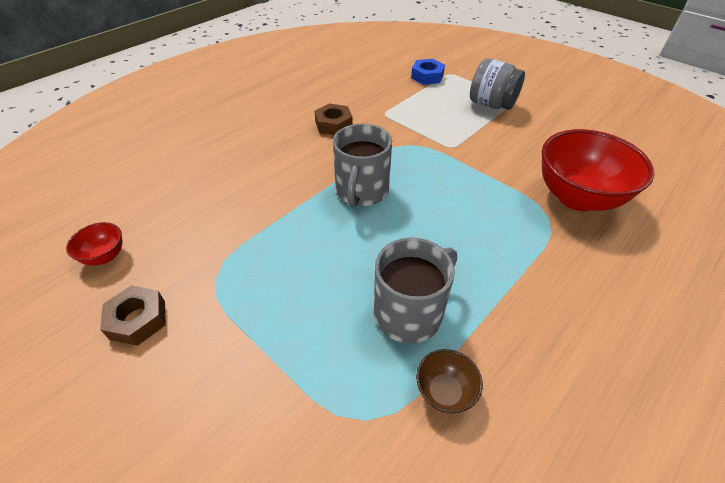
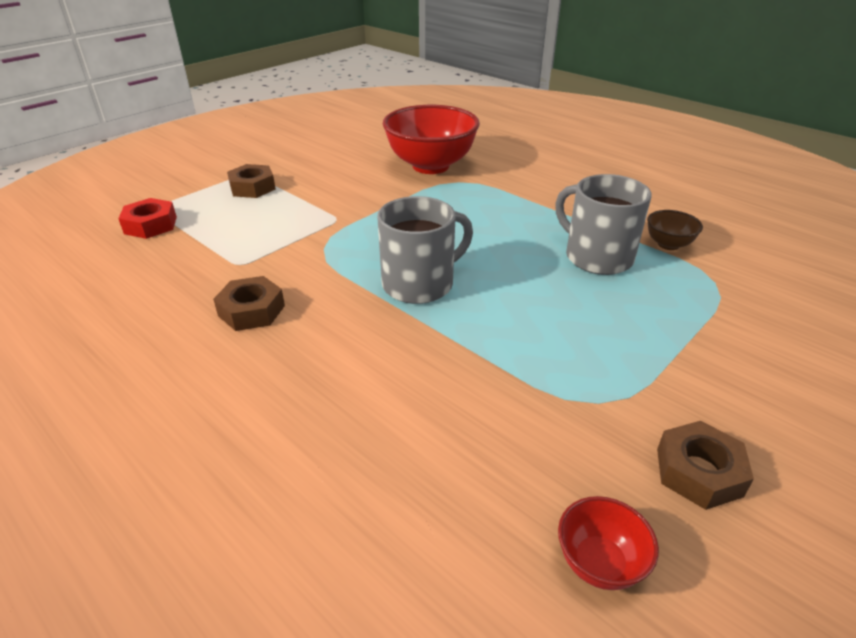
camera: 90 degrees left, 10 degrees down
(361, 191) = (420, 284): grey mug -> grey mug turned 45 degrees counterclockwise
(427, 76) = (150, 225): blue nut -> red nut
(491, 104) = (252, 187): grey jar -> brown nut

